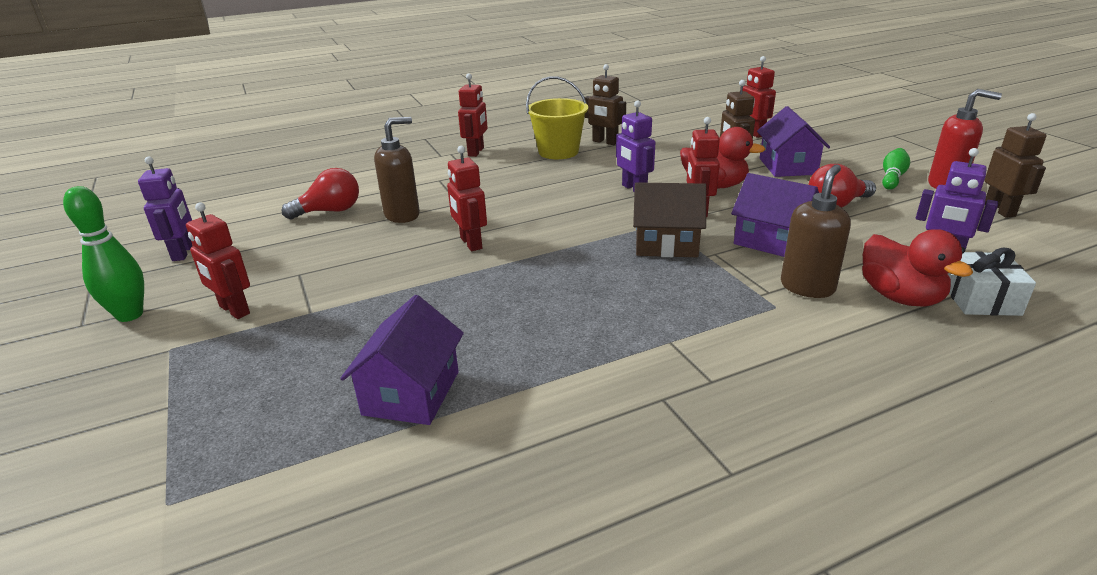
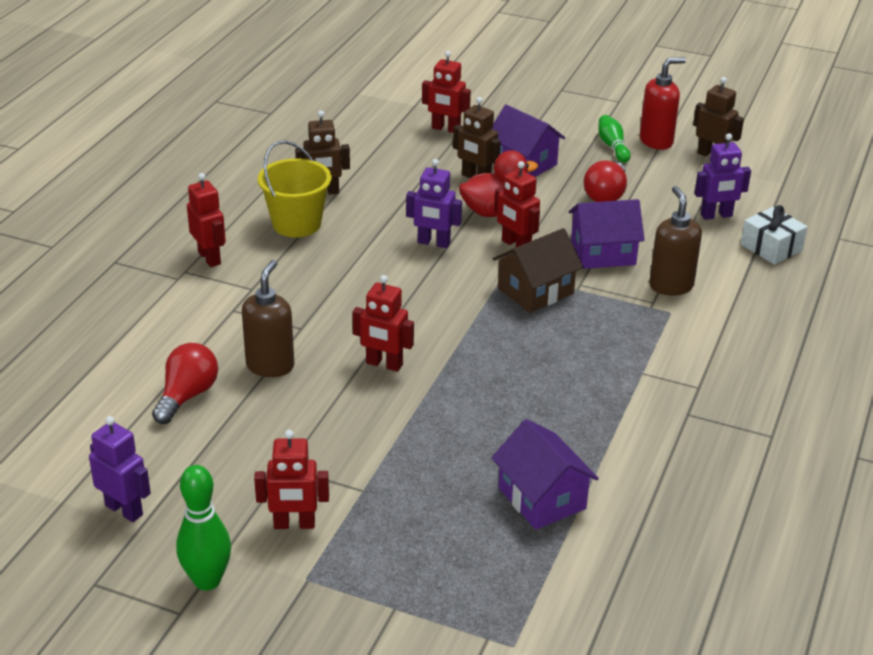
camera: 45 degrees left, 5 degrees up
(900, 297) = (729, 268): red duck -> none

